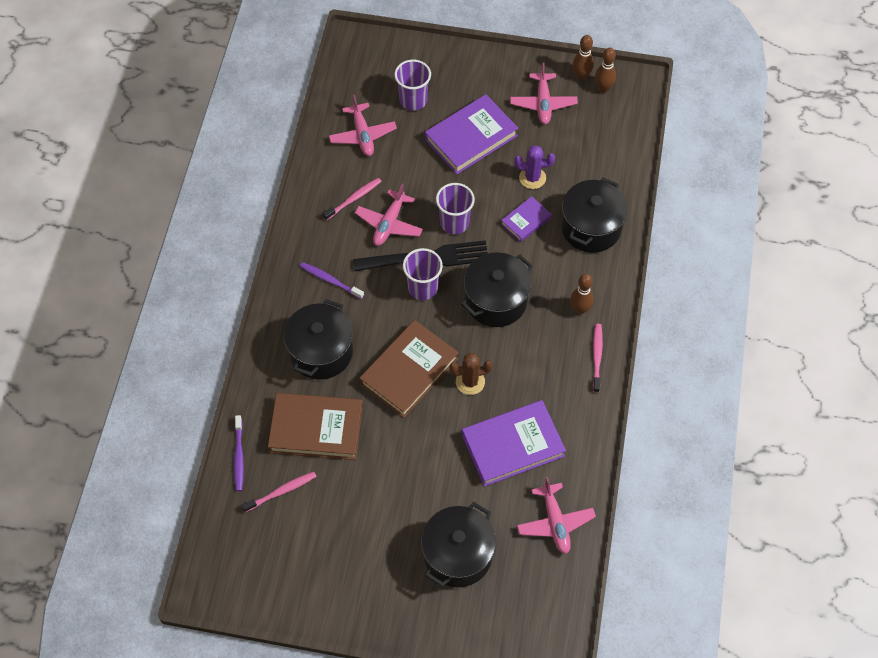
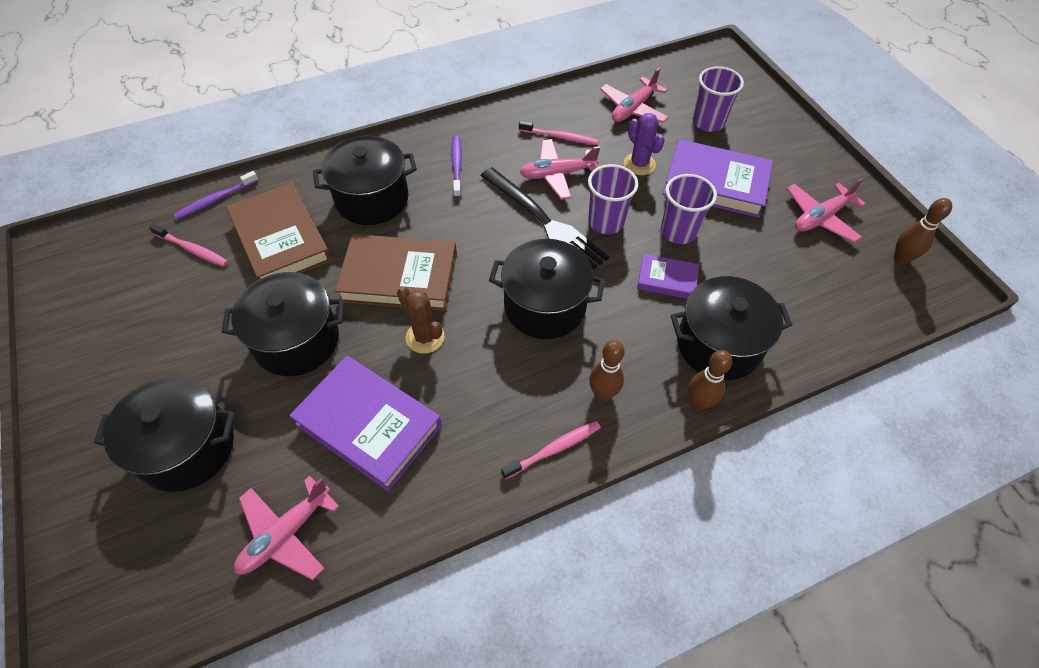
camera: 55 degrees right, 5 degrees down
(418, 458) = (297, 341): none -> black pot
(423, 288) = (507, 237): purple cup -> purple cup (678, 231)
(532, 178) = (724, 257): purple cactus -> purple cactus (639, 164)
(581, 76) = (891, 231): brown bowling pin -> brown bowling pin (698, 403)

